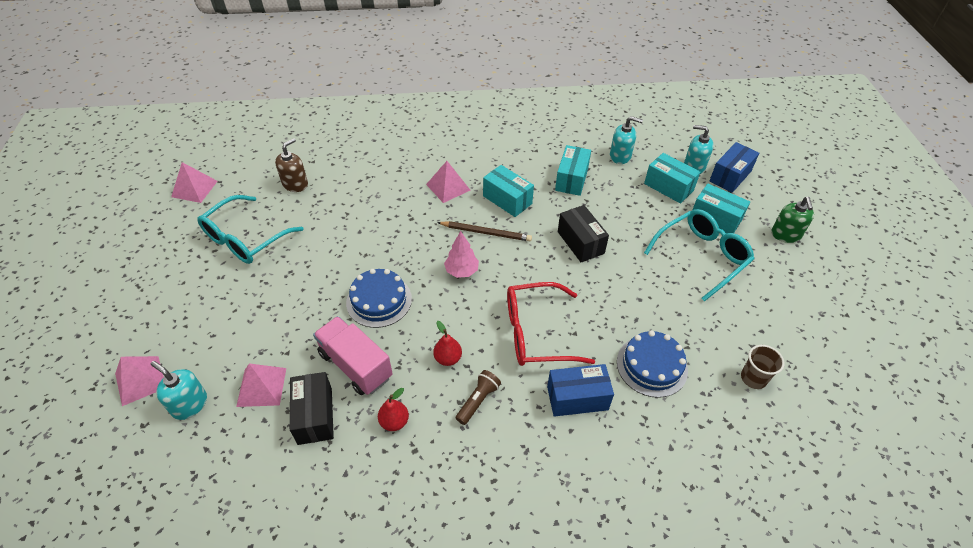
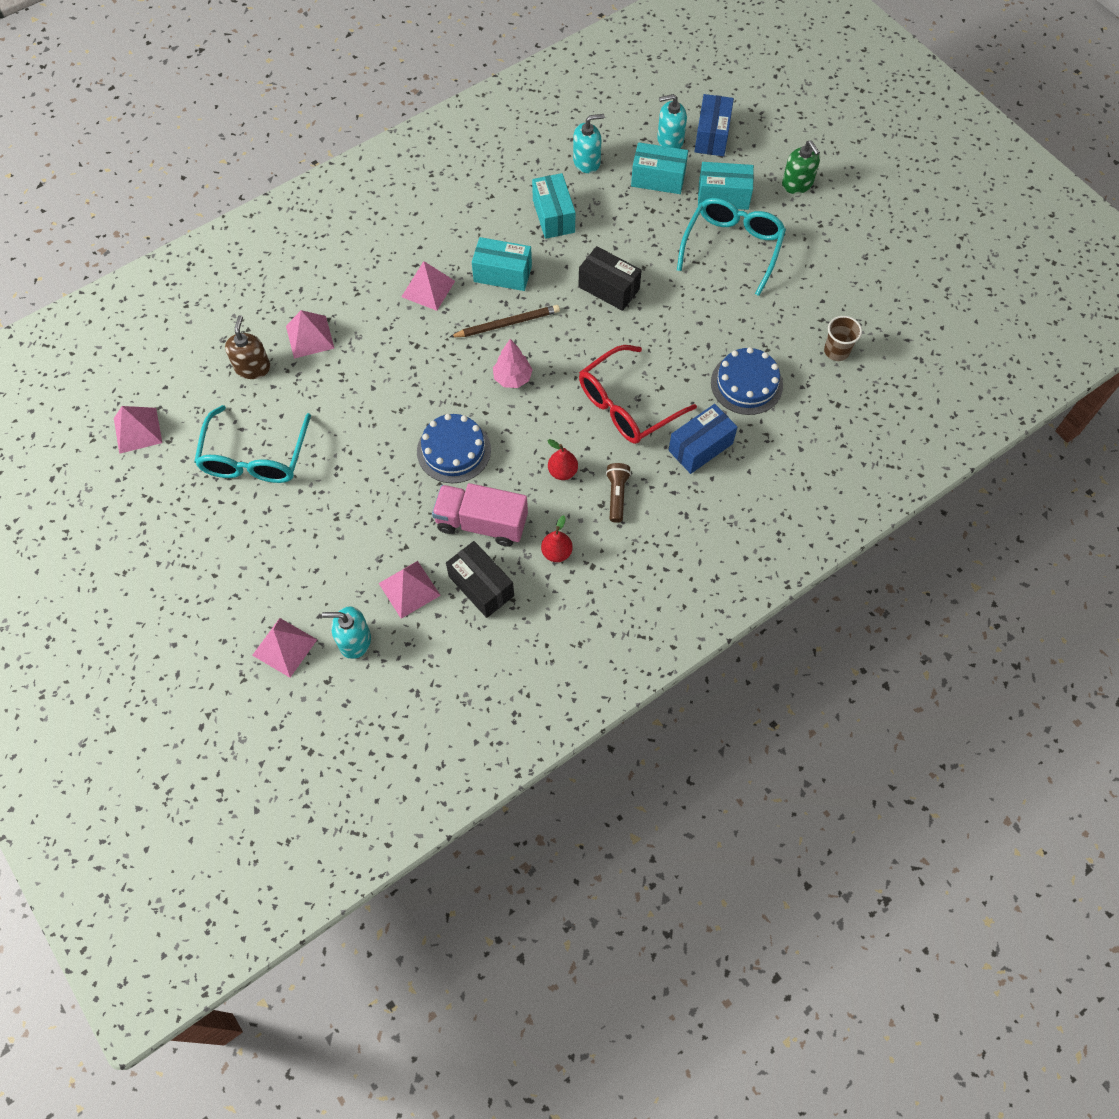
camera: 30 degrees left, 15 degrees up
(346, 182) = (310, 337): none -> pink pyramid

